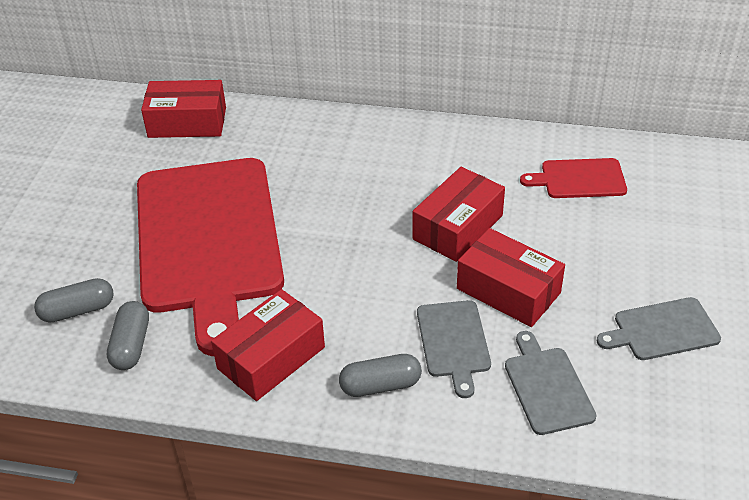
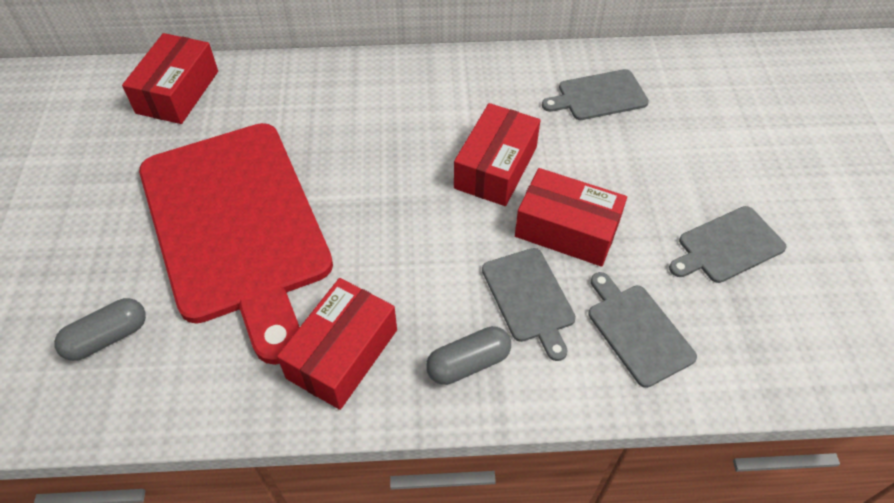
camera: 15 degrees left, 10 degrees up
(131, 345) = (180, 369): grey capsule -> none
(187, 122) = (177, 92): red box -> red box turned 60 degrees counterclockwise
(579, 179) = (598, 96): red cutting board -> grey cutting board

